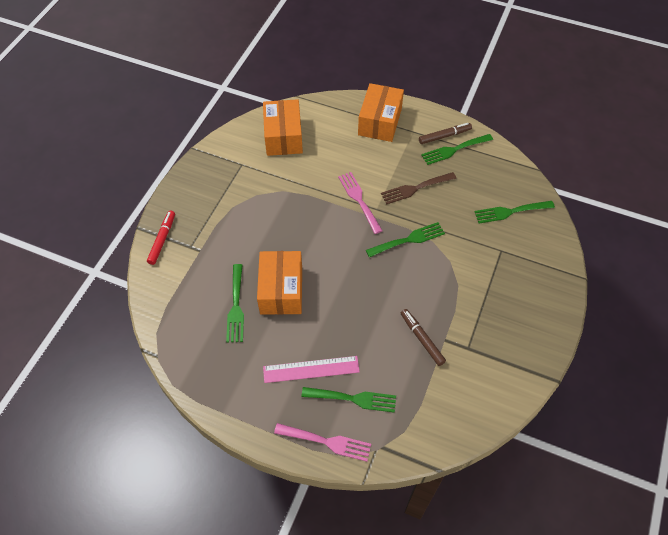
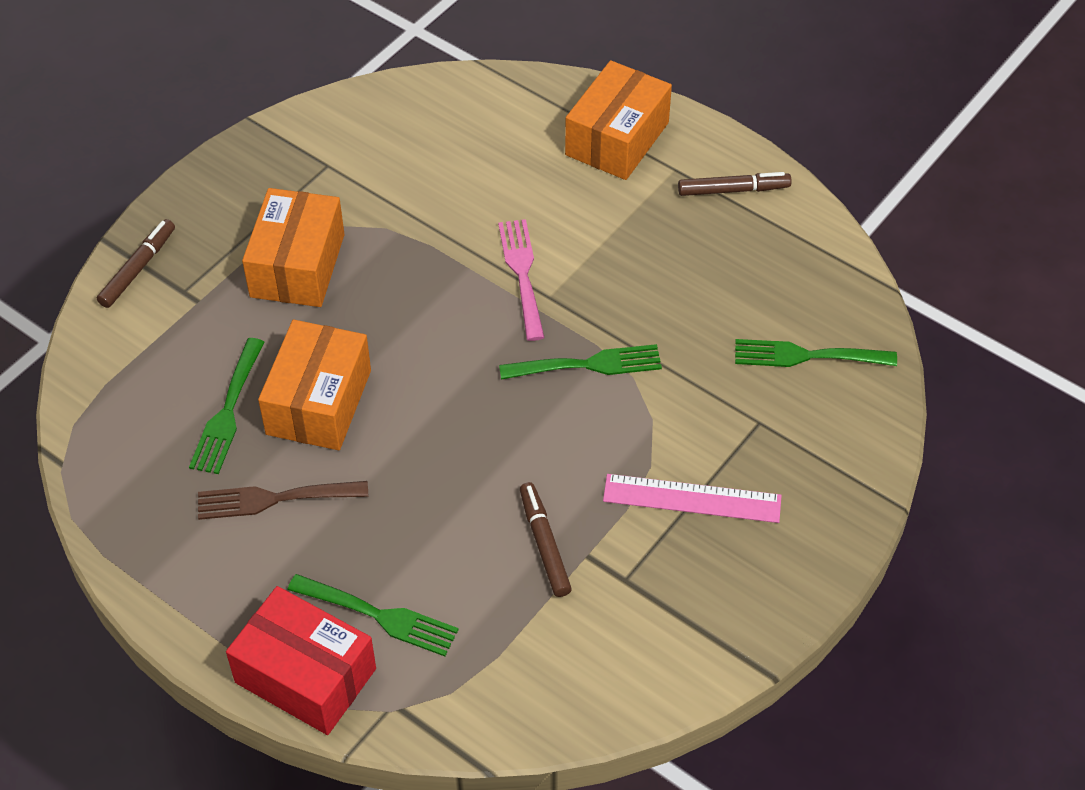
camera: 15 degrees right, 5 degrees down
(162, 240) = (137, 269): red marker -> brown marker
(283, 137) = (423, 130): orange box -> orange box (297, 265)
(311, 369) = (322, 548): pink ruler -> pink ruler (692, 498)
(327, 442) = (305, 676): pink fork -> red box
(415, 188) = (637, 275): brown fork -> brown fork (274, 499)
(454, 150) = (742, 219): green fork -> none

